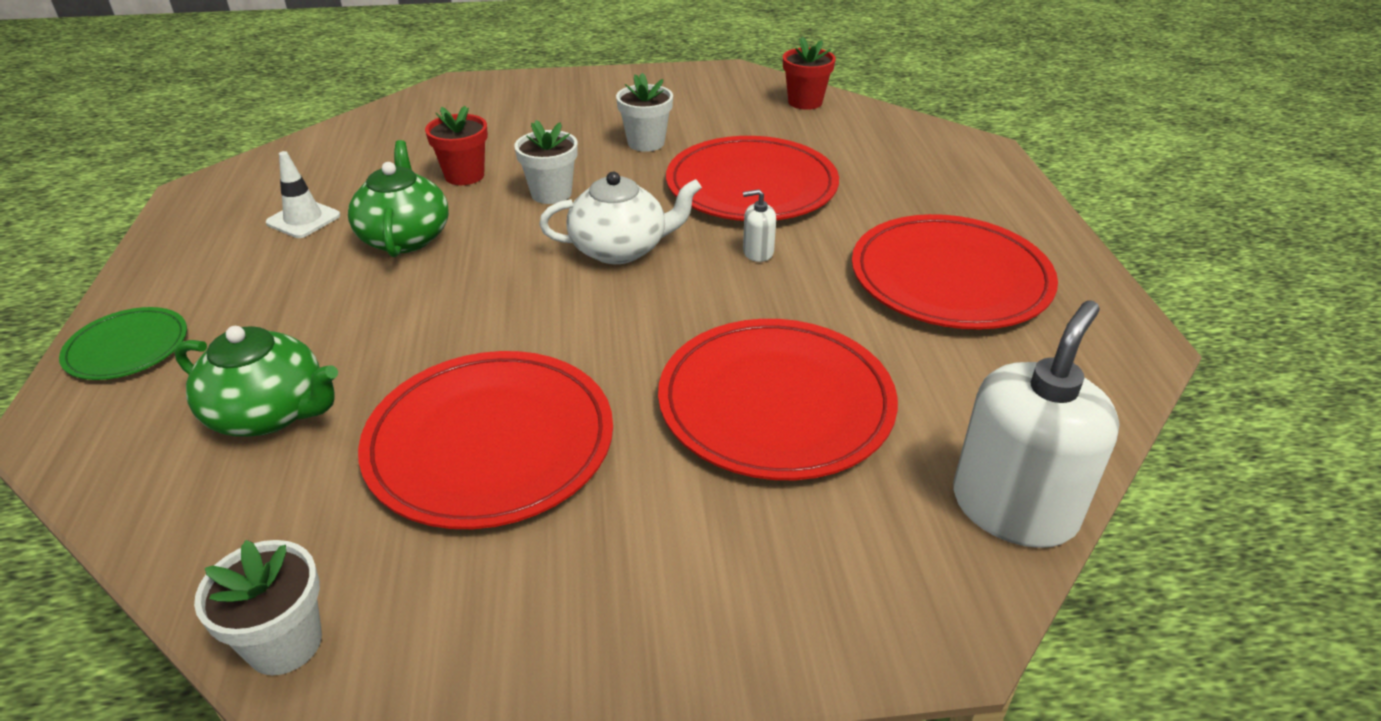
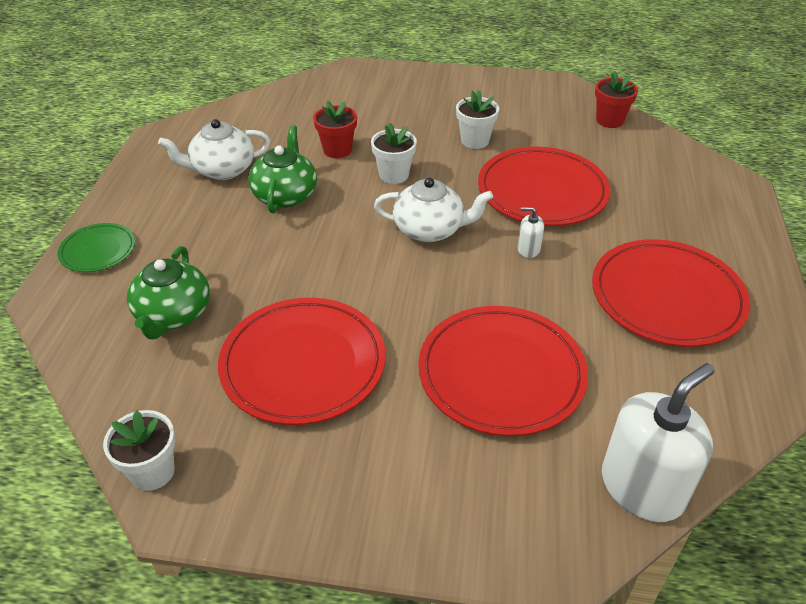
camera: 15 degrees right, 5 degrees up
(270, 413) = (173, 314): green teapot -> green teapot turned 60 degrees clockwise
(303, 219) = (222, 170): white traffic cone -> white teapot

